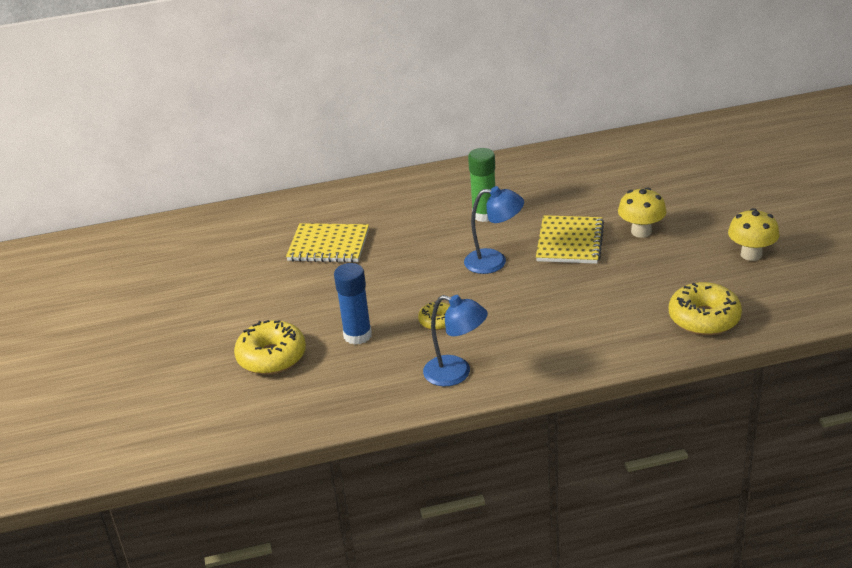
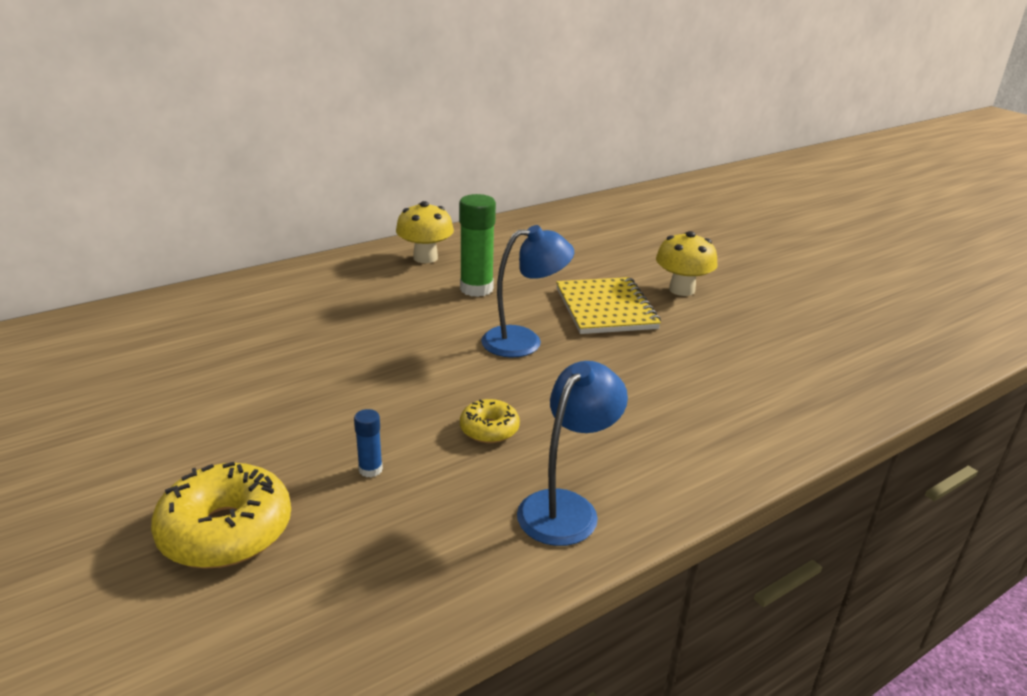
camera: 25 degrees left, 5 degrees down
(328, 245) = (269, 345): yellow notebook -> none
(357, 335) = (370, 469): blue glue stick -> blue glue stick, size x0.50
(456, 374) = (566, 507): blue lamp -> blue lamp turned 60 degrees counterclockwise
(704, 318) = (841, 378): yellow donut -> none
(751, 254) = (824, 301): yellow mushroom -> yellow mushroom (425, 258)

